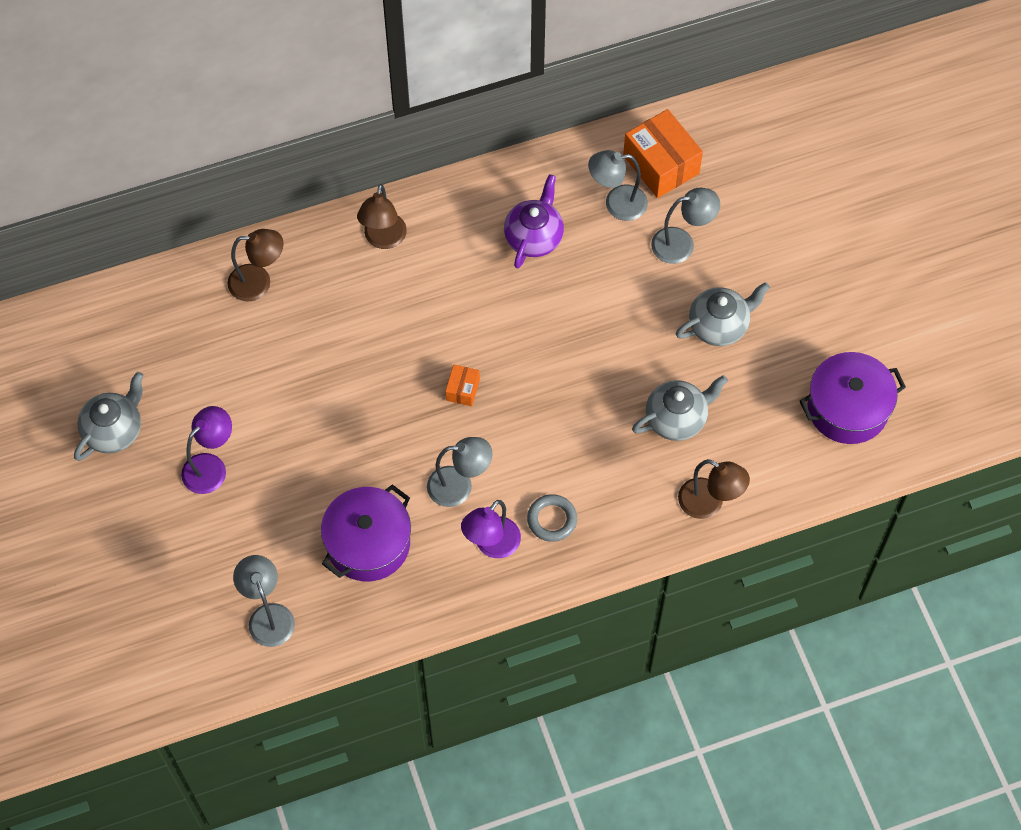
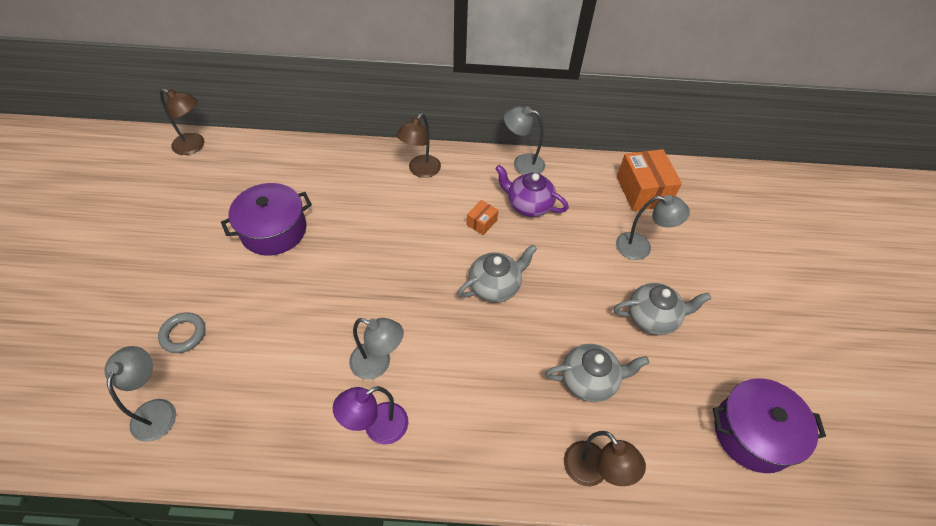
camera: 20 degrees right, 10 degrees down
(114, 430) = (157, 222): grey teapot -> grey teapot (495, 286)
(211, 466) = (202, 273): purple lamp -> none
(259, 282) = (320, 167): brown lamp -> brown lamp (194, 146)
(368, 543) = (277, 381): purple pot -> purple pot (274, 230)
(463, 390) = (422, 289): orange box -> orange box (481, 222)
(534, 237) = (528, 205): purple teapot -> purple teapot turned 105 degrees counterclockwise
(552, 519) = (441, 426): grey ring -> grey ring (183, 334)
(617, 204) = (600, 204): grey lamp -> grey lamp (522, 163)

